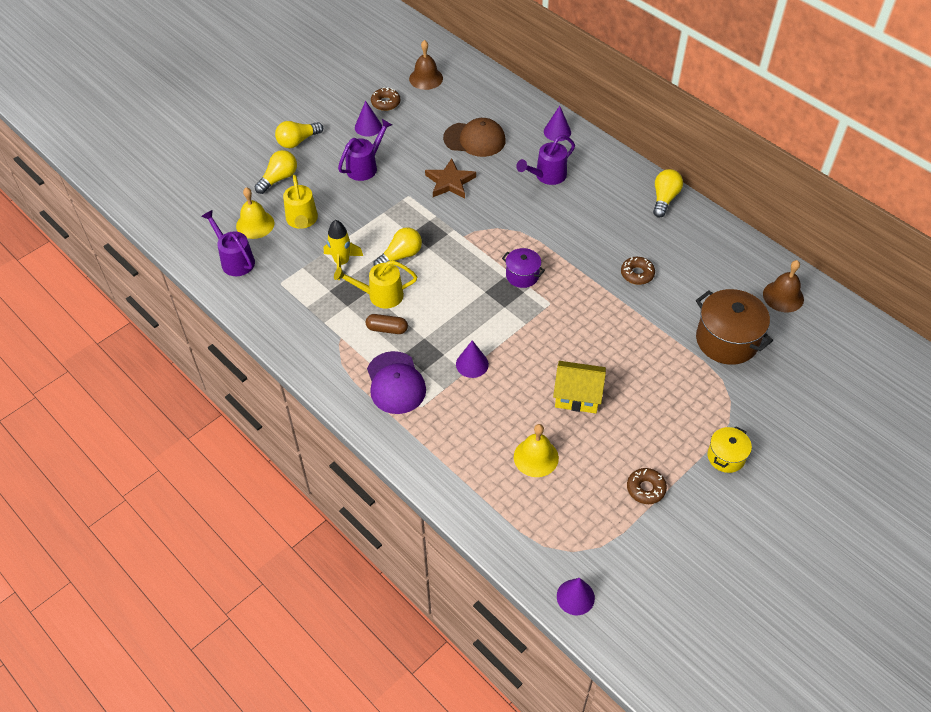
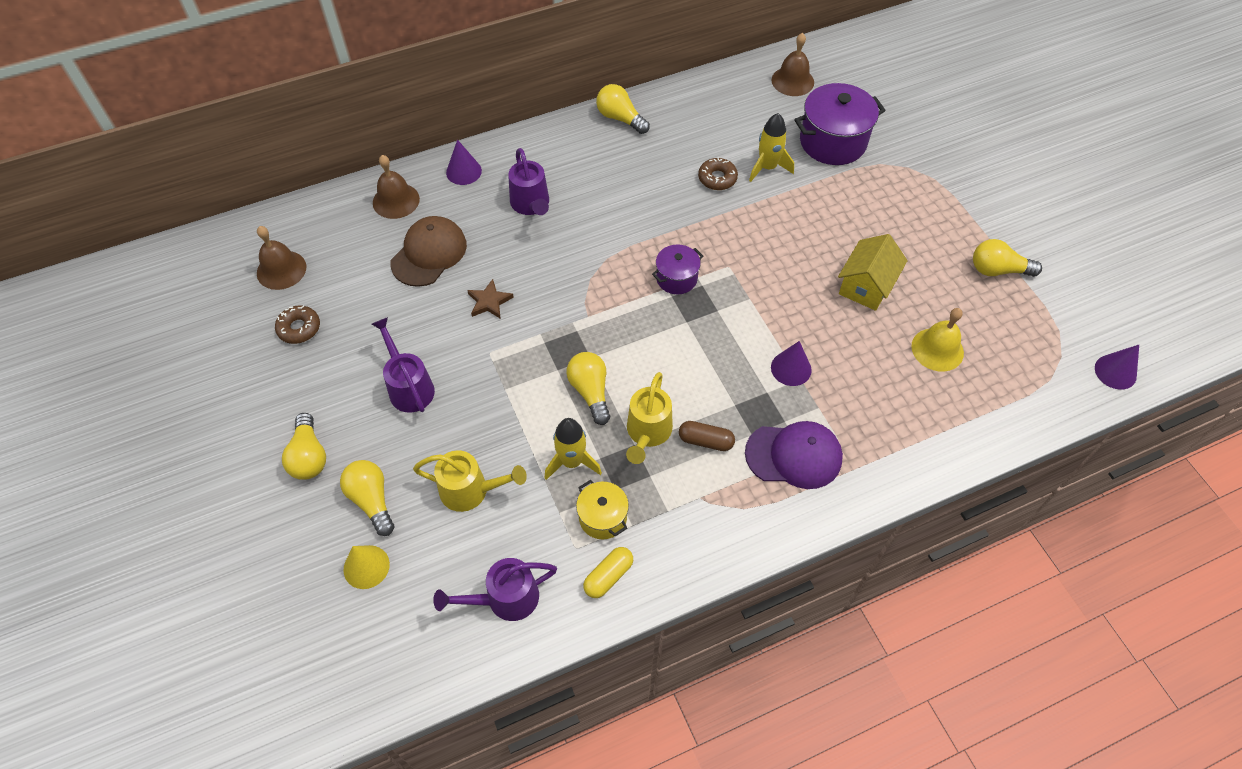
camera: 70 degrees left, 5 degrees up
(235, 192) = (366, 567): none -> yellow cone
(255, 224) = (447, 554): yellow bell -> none
(266, 305) = (608, 576): none -> yellow capsule
(368, 127) = (333, 362): purple cone -> none
(387, 329) = (705, 441): brown capsule -> brown capsule turned 75 degrees clockwise
(450, 182) = (489, 301): brown star -> brown star, size x0.66
(511, 108) = (396, 200): none -> brown bell
(645, 489) = (998, 270): brown donut -> yellow light bulb
(668, 303) = (767, 167): none -> yellow rocket
(726, 457) = (974, 195): yellow pot -> yellow pot (602, 517)
(727, 340) = (833, 142): brown pot -> purple pot

